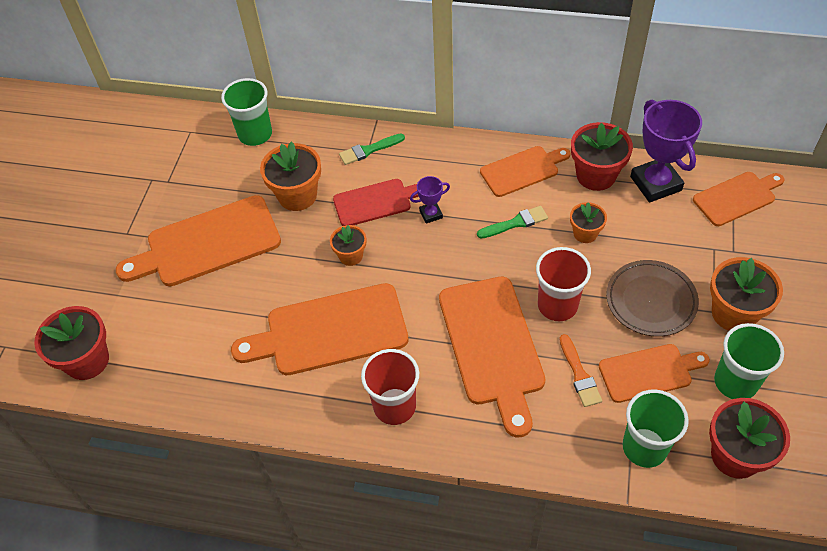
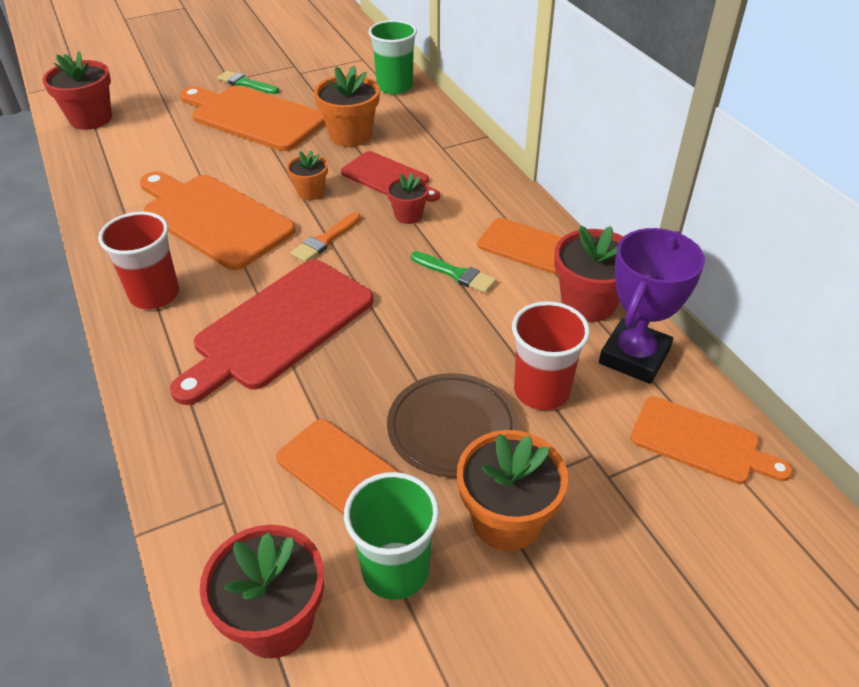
camera: 50 degrees right, 10 degrees down
(369, 150) = (446, 147): green brush -> green brush (246, 83)
(431, 214) = (408, 215): purple trophy -> red flower pot
(492, 346) = (279, 327): orange cutting board -> red cutting board
(557, 305) = (374, 352): red cup -> red cup (541, 391)
(579, 374) = (293, 411): orange brush -> orange brush (325, 240)
(585, 233) = (496, 330): orange flower pot -> none
(644, 447) = (228, 516): green cup -> none

